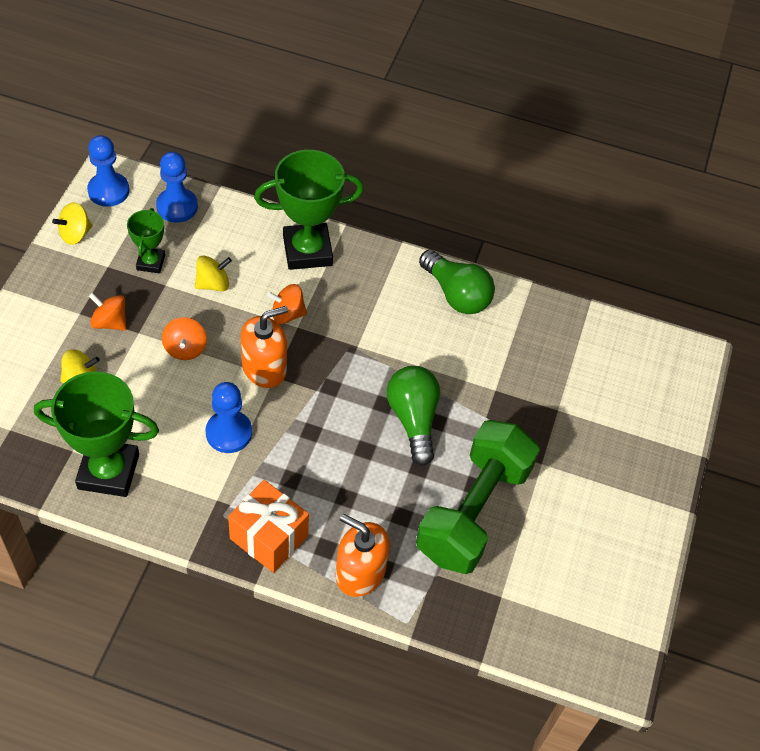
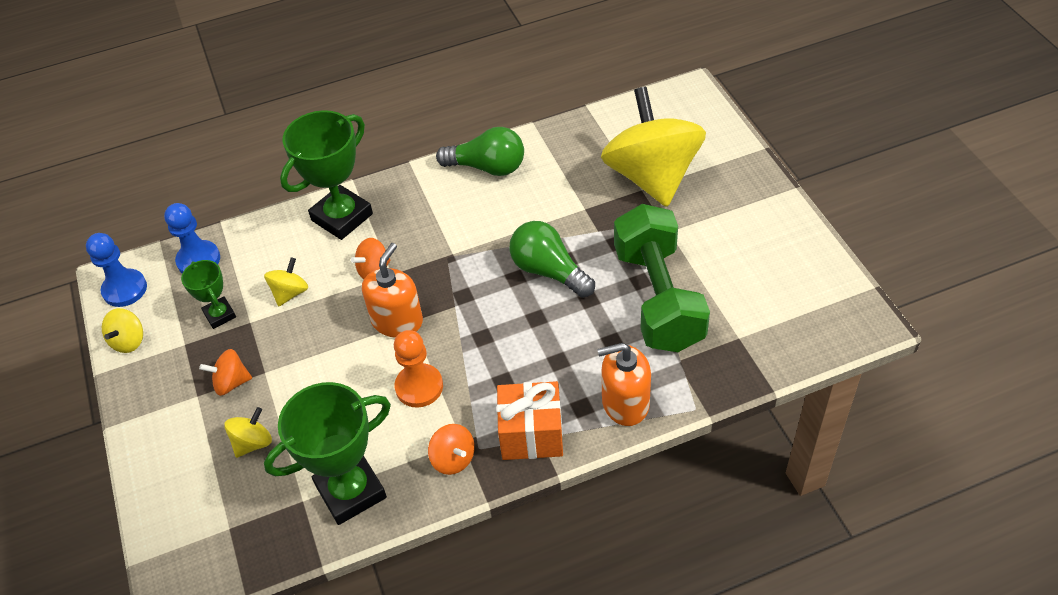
camera: 30 degrees left, 5 degrees down
(185, 348) = (317, 354): orange spinning top -> orange spinning top (453, 459)
(229, 433) = (419, 387): blue pawn -> orange pawn
(578, 405) = (652, 176): none -> yellow spinning top

